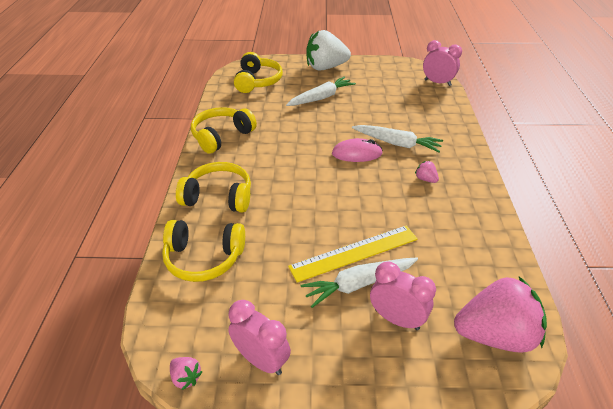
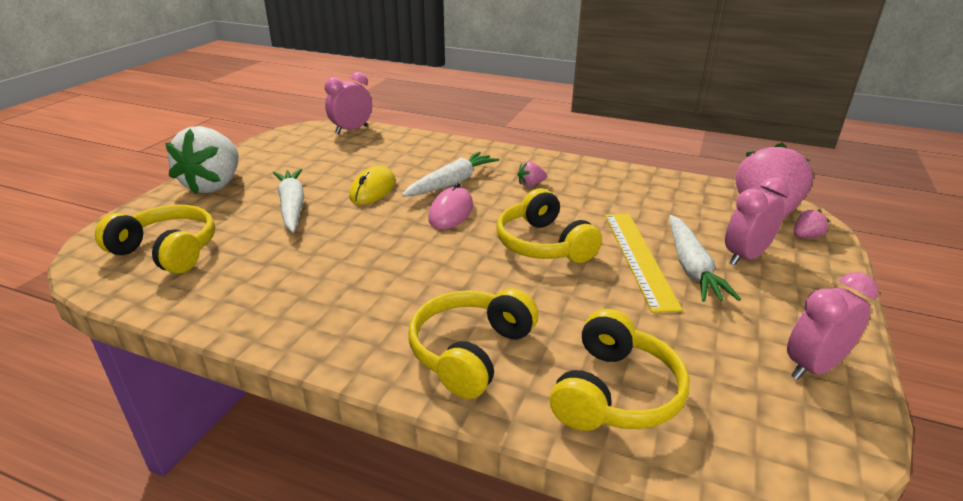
camera: 70 degrees left, 10 degrees down
(186, 377) = (854, 447): pink strawberry -> pink strawberry (806, 237)
(221, 136) = (298, 320): yellow headphones -> yellow headphones (543, 244)
(362, 116) = (373, 189): none -> yellow mouse

